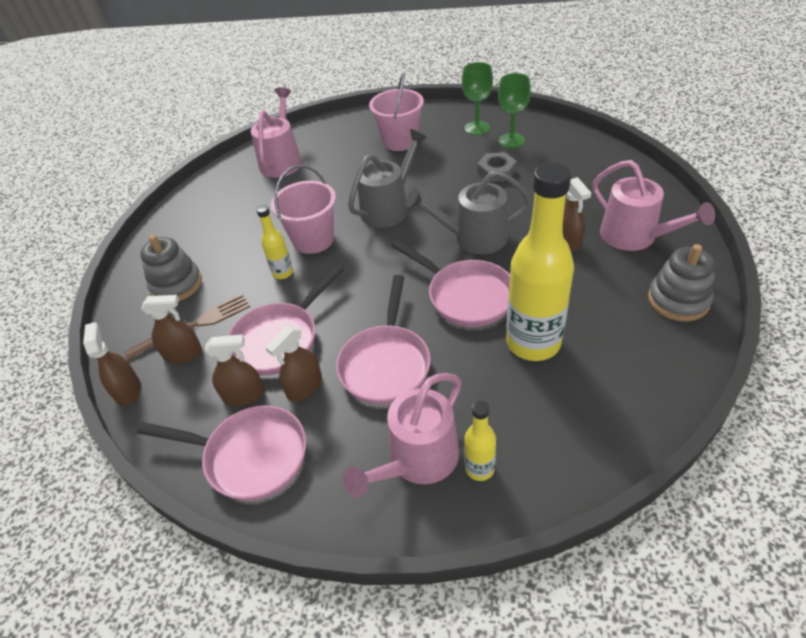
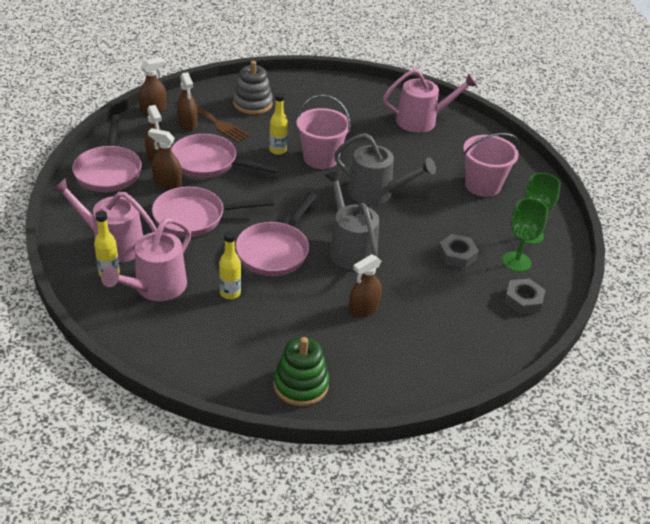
camera: 65 degrees right, 5 degrees down
(533, 343) = (230, 293): yellow bottle -> yellow bottle, size x0.47
(562, 146) = (523, 300): none -> grey nut
(634, 237) = (384, 356): pink watering can -> pink watering can (156, 287)
(678, 300) = (301, 385): grey stacking toy -> green stacking toy

